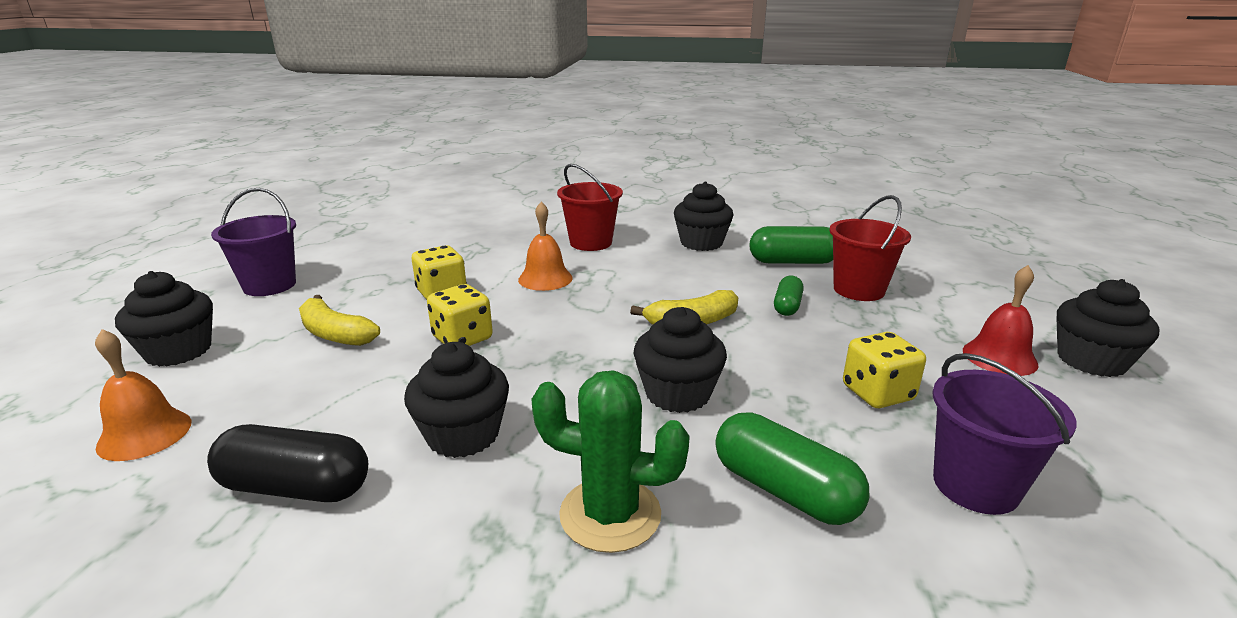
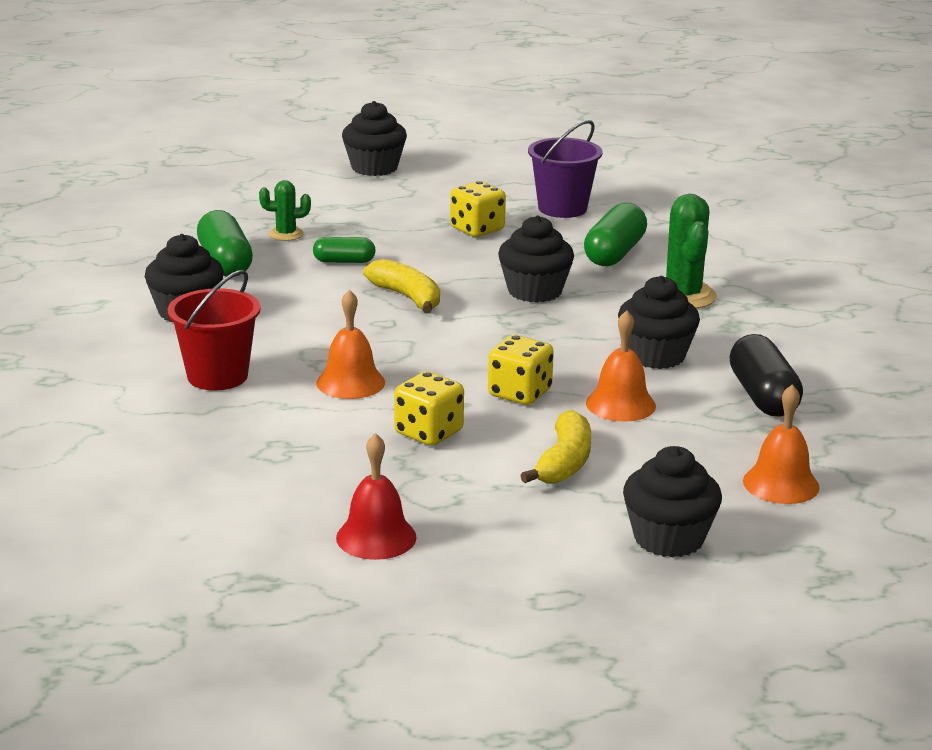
camera: 110 degrees left, 0 degrees up
(269, 285) = (487, 558): purple bucket -> none
(389, 383) = (620, 404): none -> orange bell
(858, 290) = (286, 234): red bucket -> green cactus
(999, 357) = (389, 192): red bell -> red bell (376, 537)

